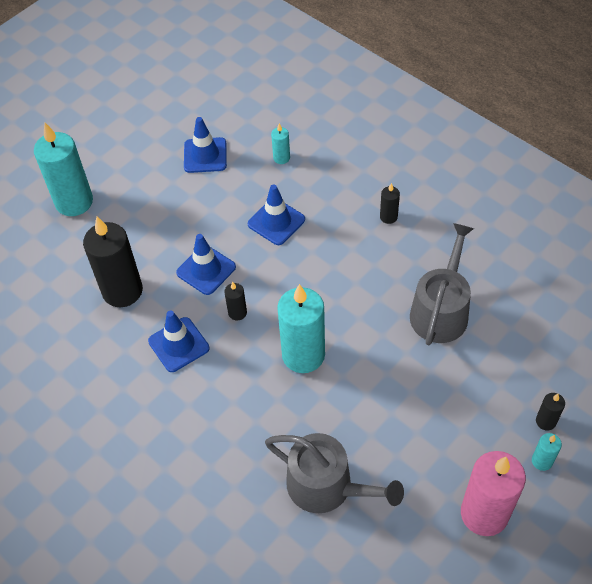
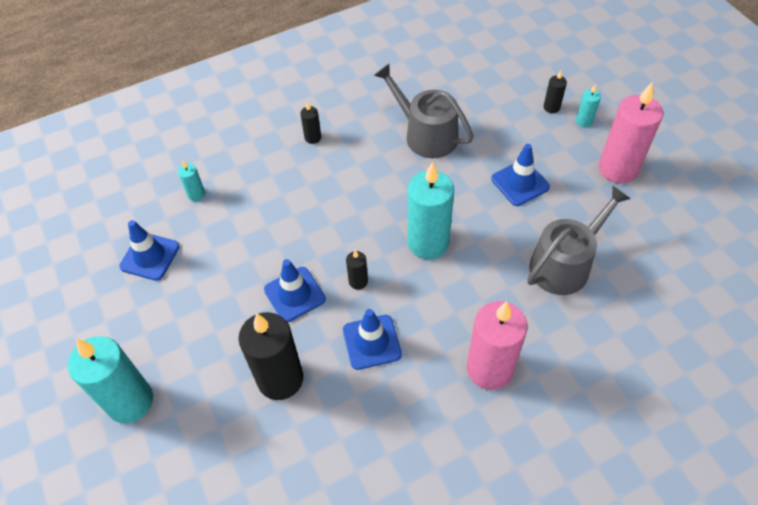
camera: 70 degrees left, 0 degrees up
(182, 448) = (489, 369): none -> pink candle
(276, 222) = (270, 220): blue traffic cone -> blue traffic cone (520, 183)

